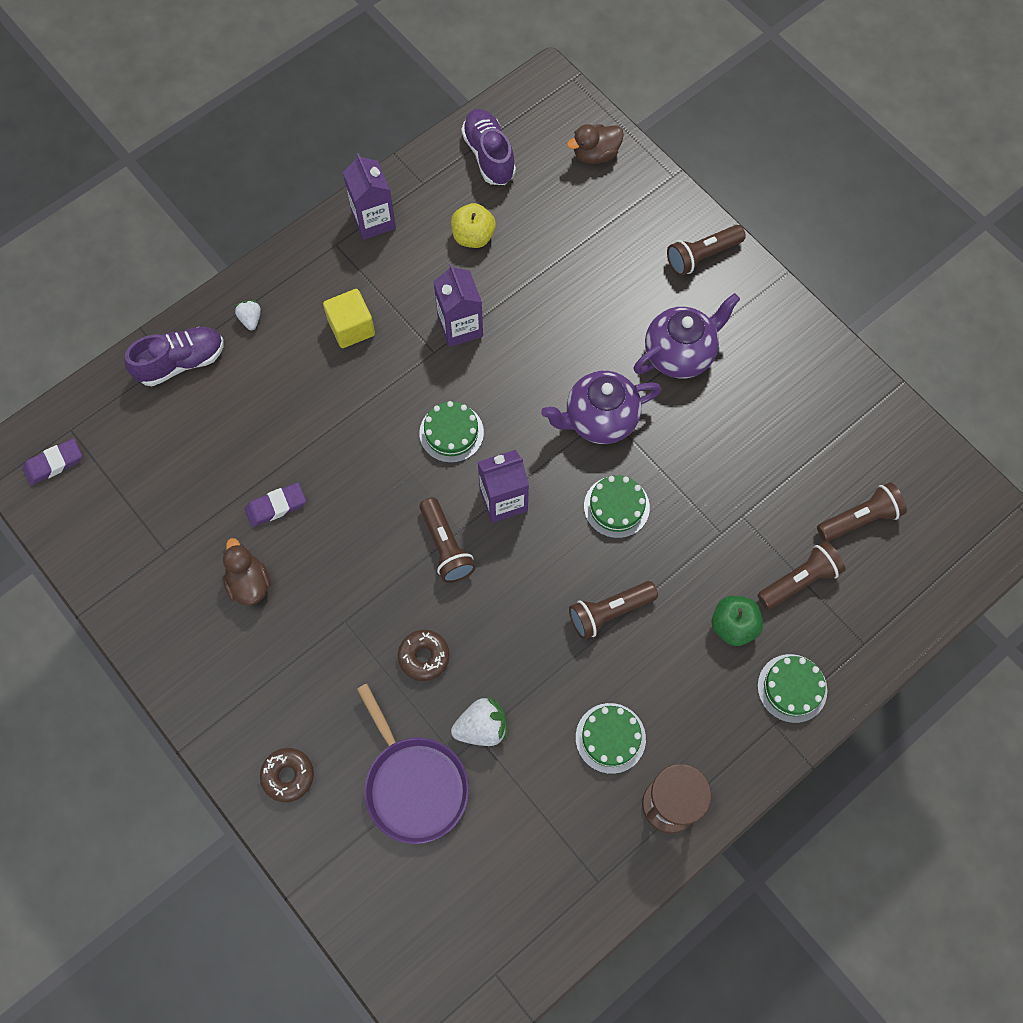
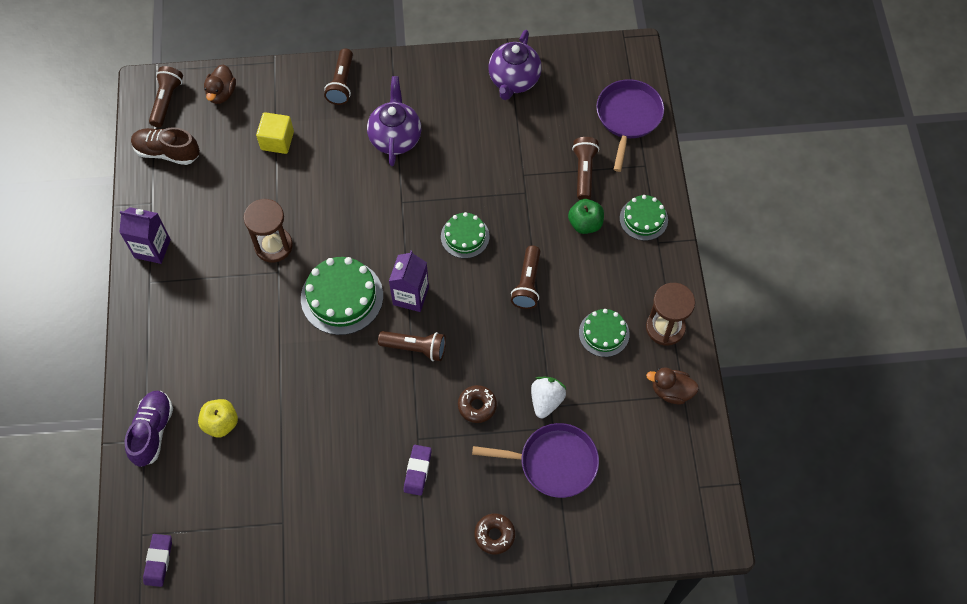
camera: 55 degrees left, 5 degrees down
(249, 583) = (347, 482): brown duck -> brown duck (671, 391)
(251, 319) = (159, 368): white strawberry -> none
(276, 506) = (307, 433): purple eraser -> purple eraser (417, 471)
(351, 327) = (219, 310): yellow cube -> yellow cube (277, 141)
(451, 432) = (342, 297): green cake -> green cake, size x1.65
(460, 326) = (273, 246): purple carton -> brown hourglass
(473, 236) = (217, 198): yellow apple -> yellow apple (221, 423)
(489, 155) = (167, 152): purple shoe -> brown shoe
(599, 420) = (402, 209): purple teapot -> purple teapot (514, 81)
(859, 519) = (571, 117): brown flashlight -> brown flashlight (166, 101)
(913, 582) = (628, 117): none -> purple pan

